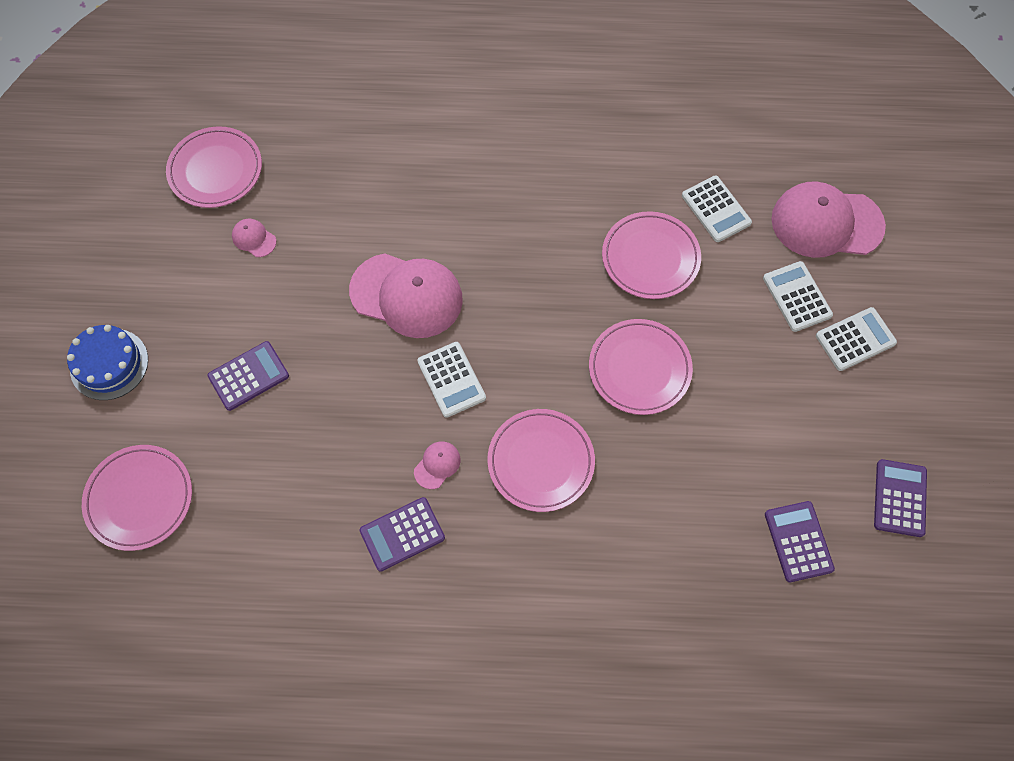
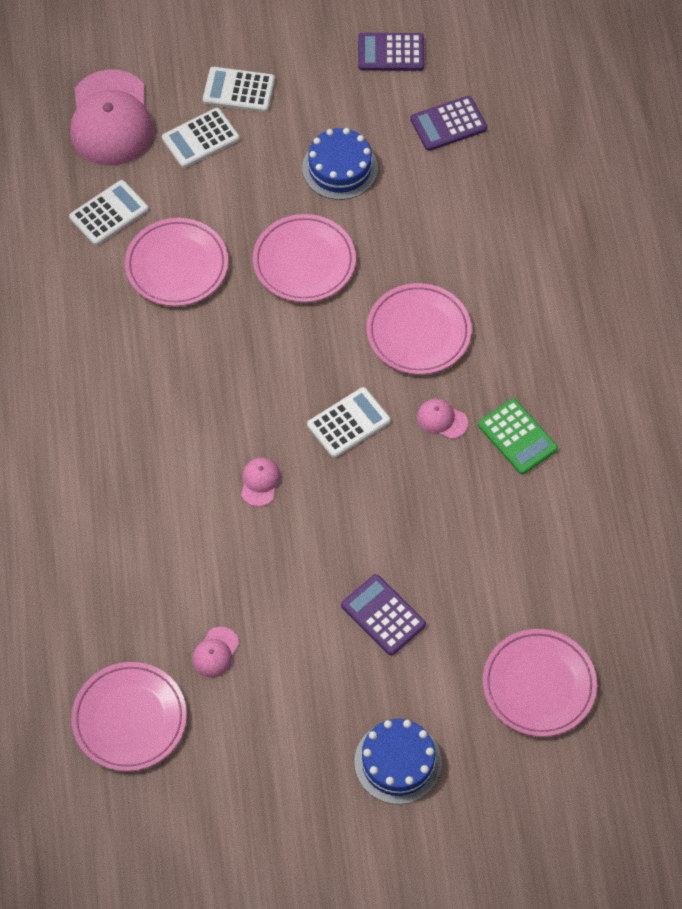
camera: 100 degrees left, 5 degrees down
(402, 534) = (517, 437): purple calculator -> green calculator
(407, 295) = (260, 482): pink cap -> pink cap, size x0.42
(749, 420) = (340, 168): none -> blue cake
(855, 339) = (238, 90): white calculator -> white calculator turned 45 degrees counterclockwise

